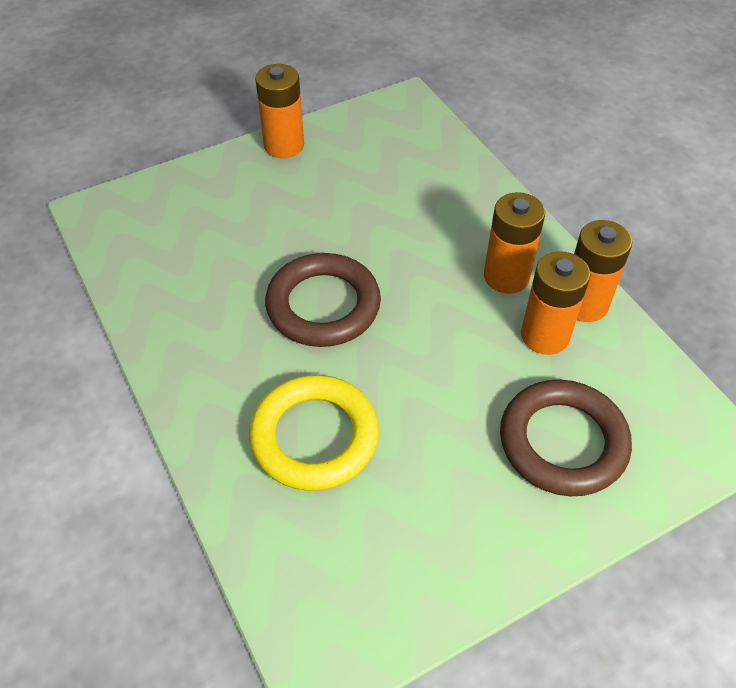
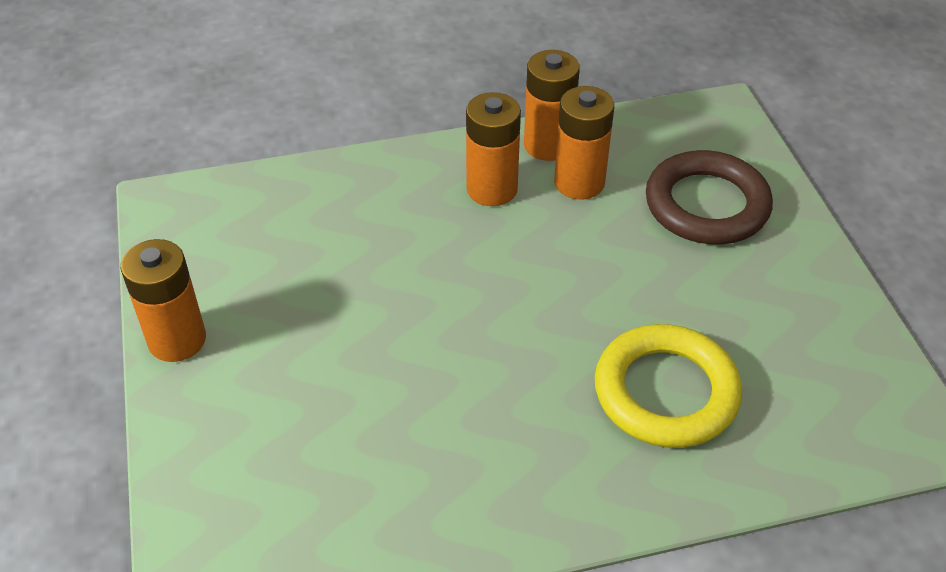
camera: 75 degrees left, 5 degrees down
(323, 305) = (481, 350): brown ring -> none

